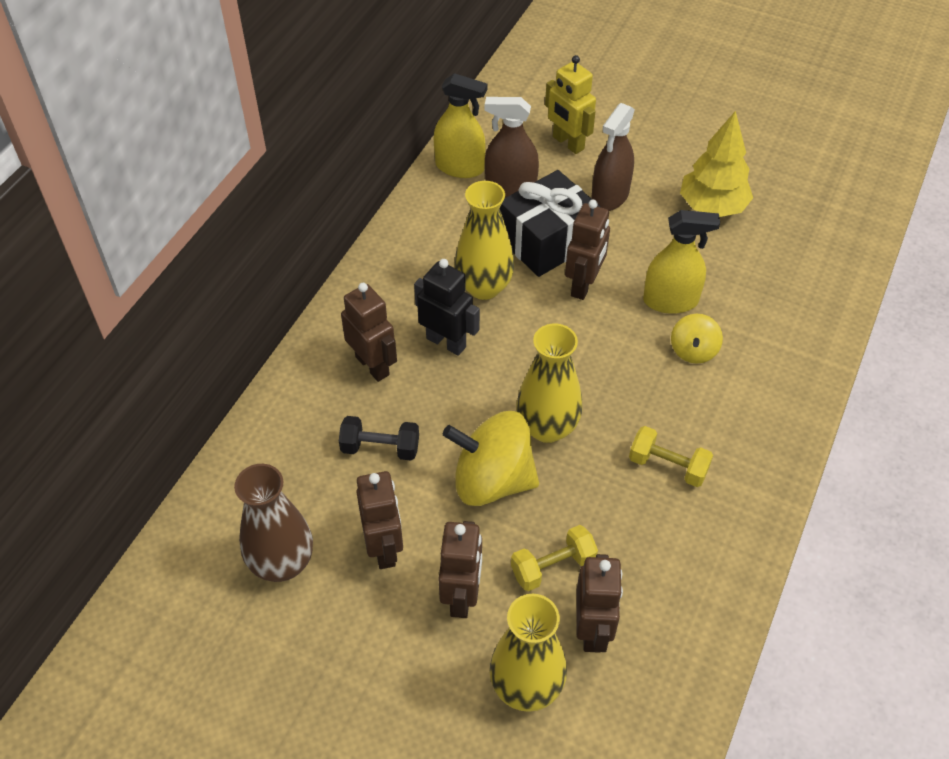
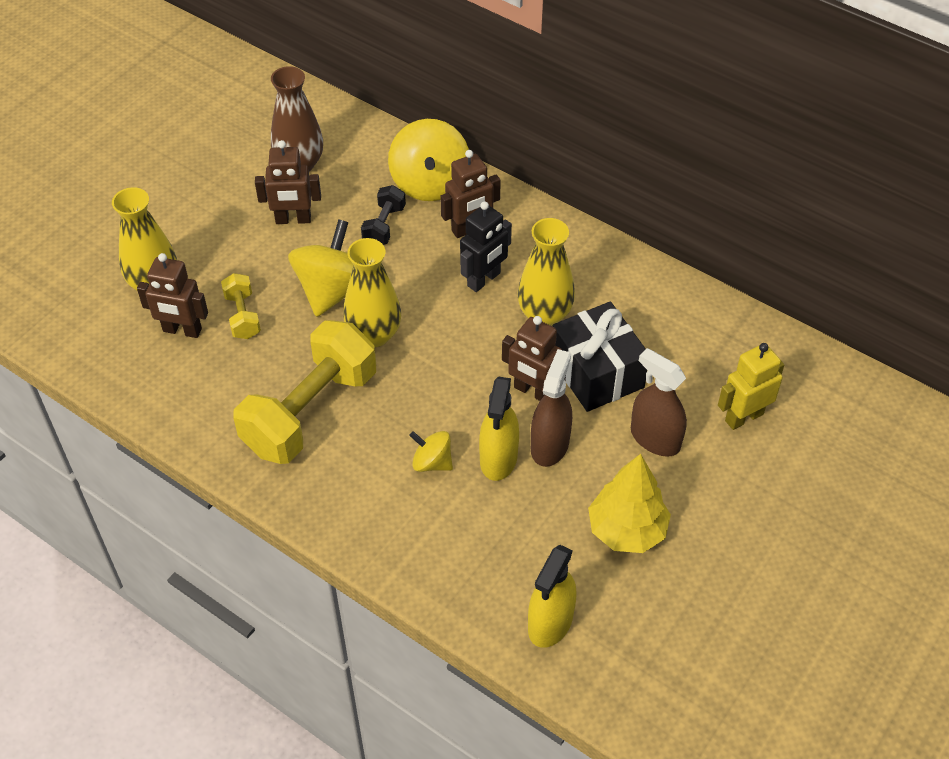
camera: 100 degrees right, 0 degrees up
(303, 414) = (430, 183): none -> yellow spinning top
(460, 167) = (713, 318): yellow spray bottle -> yellow spray bottle (550, 622)
(462, 596) = (237, 258): brown robot -> none
(510, 188) = (678, 355): brown spray bottle -> brown spray bottle (549, 445)
(668, 466) = (310, 411): yellow dumbbell -> yellow dumbbell, size x2.17

